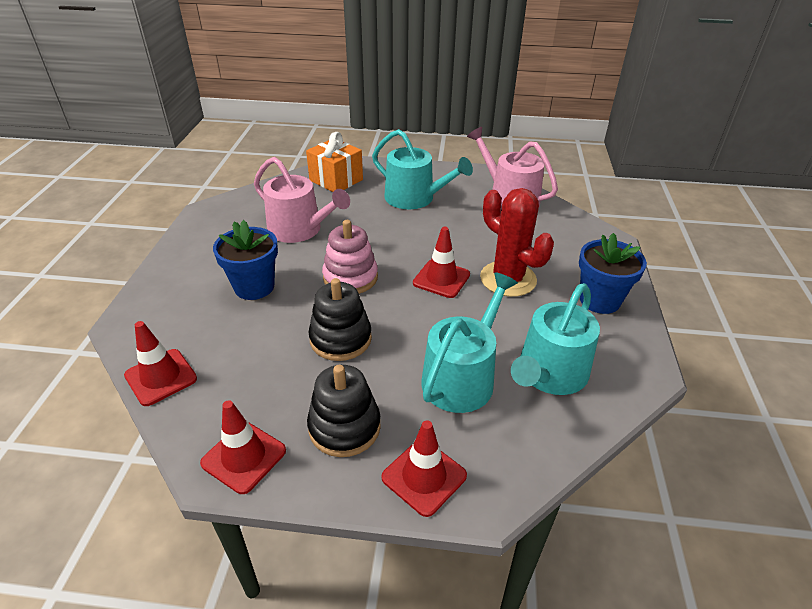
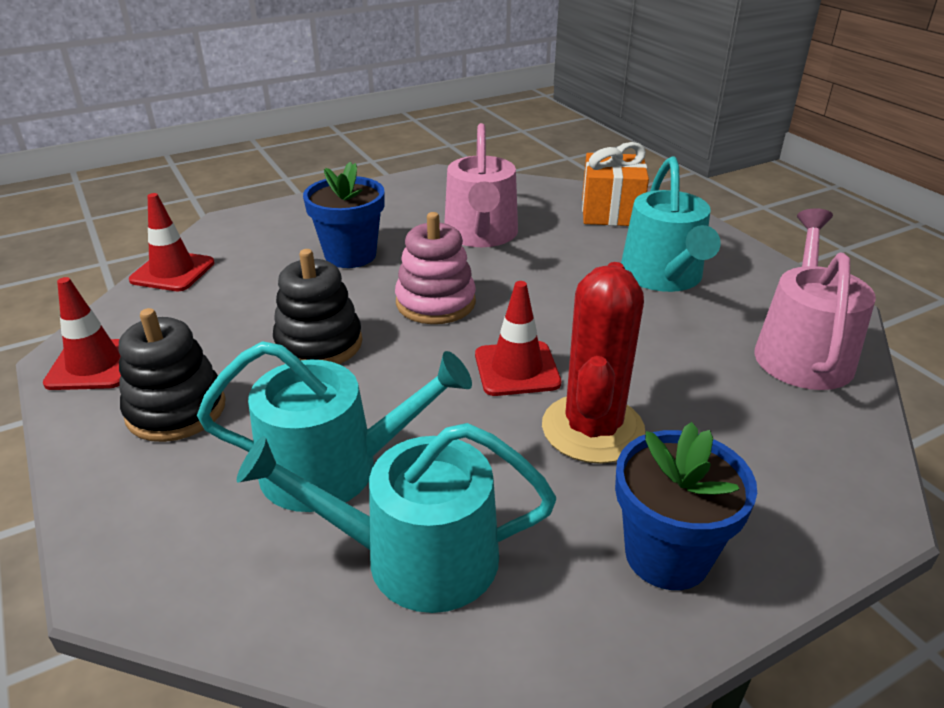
camera: 55 degrees right, 5 degrees down
(424, 476) = (131, 506): red traffic cone -> none

